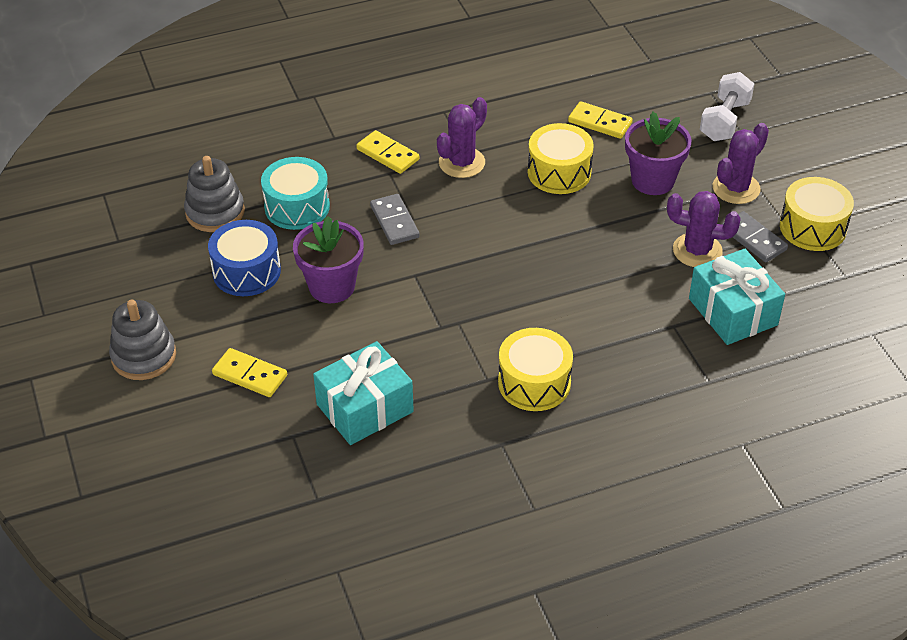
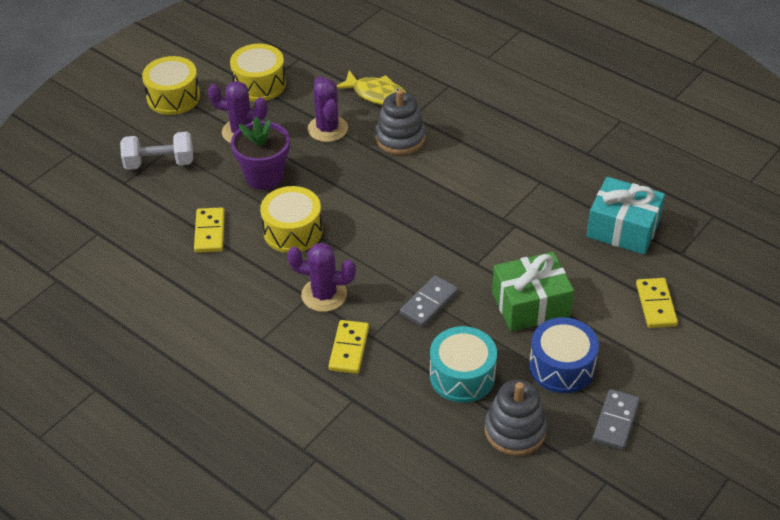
camera: 120 degrees left, 0 degrees up
(144, 356) = (701, 379): grey stacking toy -> grey stacking toy (400, 138)
(332, 286) = (530, 305): purple flower pot -> green gift
(534, 383) = (522, 158): yellow drum -> yellow drum (173, 97)
(733, 312) = (376, 94): turquoise gift -> yellow fish
(753, 239) = (293, 107): grey domino -> grey domino (615, 421)

